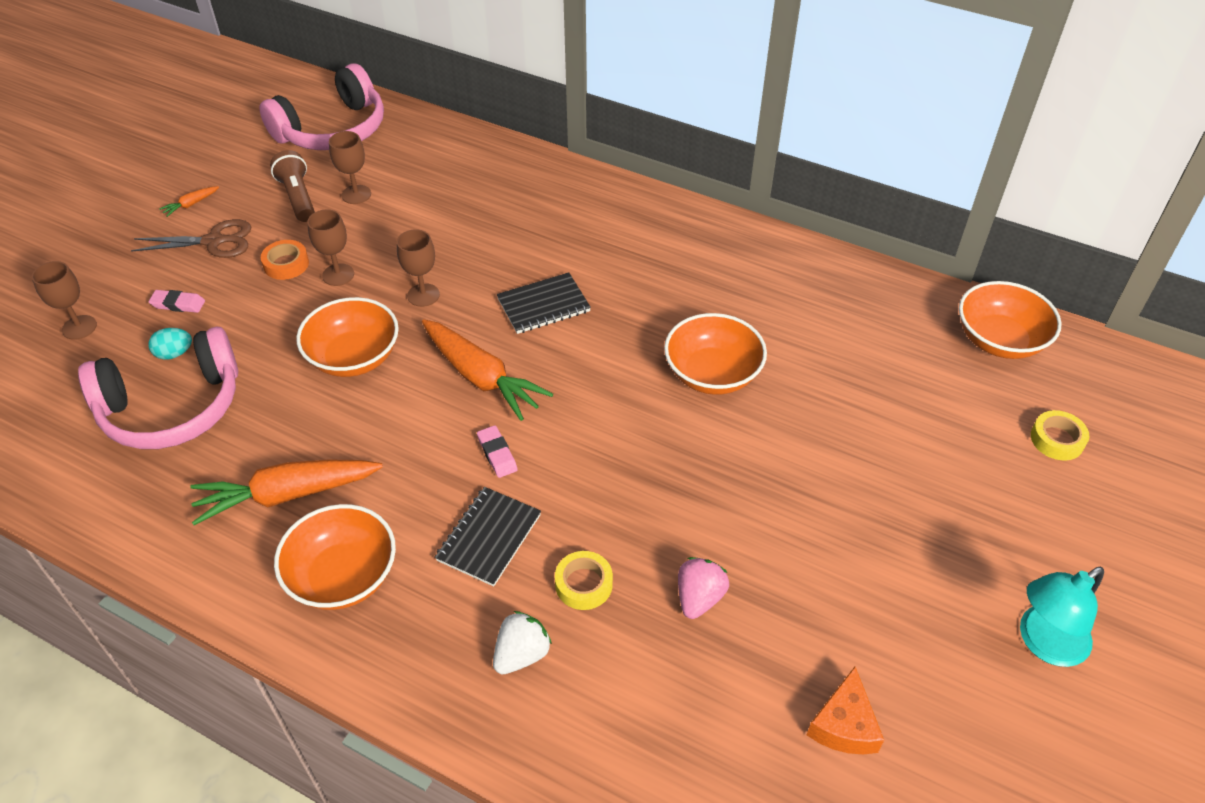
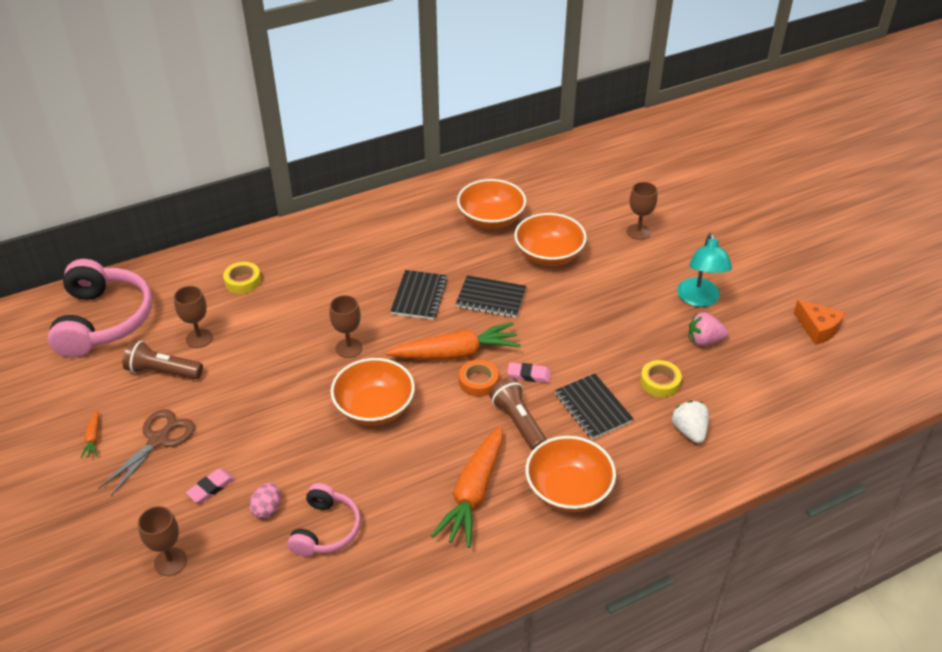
camera: 55 degrees left, 5 degrees down
(172, 407) = (325, 529): pink headphones -> pink headphones, size x0.57
(174, 354) = (267, 509): turquoise egg -> pink egg
(286, 264) = (235, 407): orange tape -> orange tape (478, 382)
(338, 275) = (279, 383): brown goblet -> brown goblet (638, 232)
(416, 481) = (518, 422): none -> brown flashlight
(592, 362) = (491, 298): none -> black notebook
(699, 598) = (704, 340): pink strawberry -> pink strawberry turned 60 degrees counterclockwise
(999, 340) = (623, 144): orange bowl -> orange bowl (491, 219)
(1043, 643) = (817, 239): turquoise lamp -> turquoise lamp (699, 299)
(1057, 439) = (704, 165): yellow tape -> yellow tape (243, 281)

